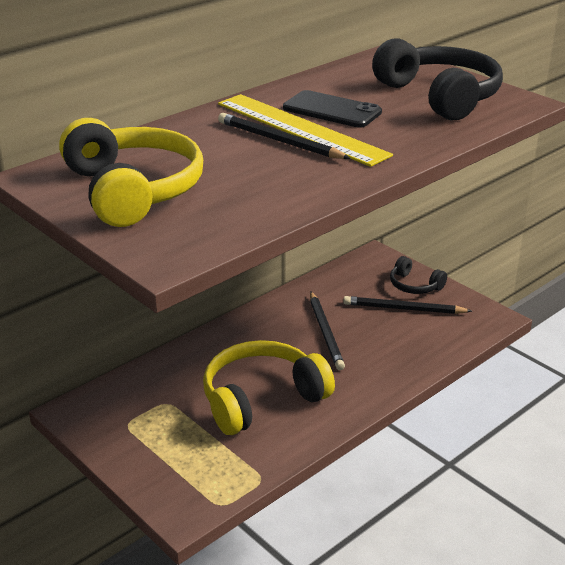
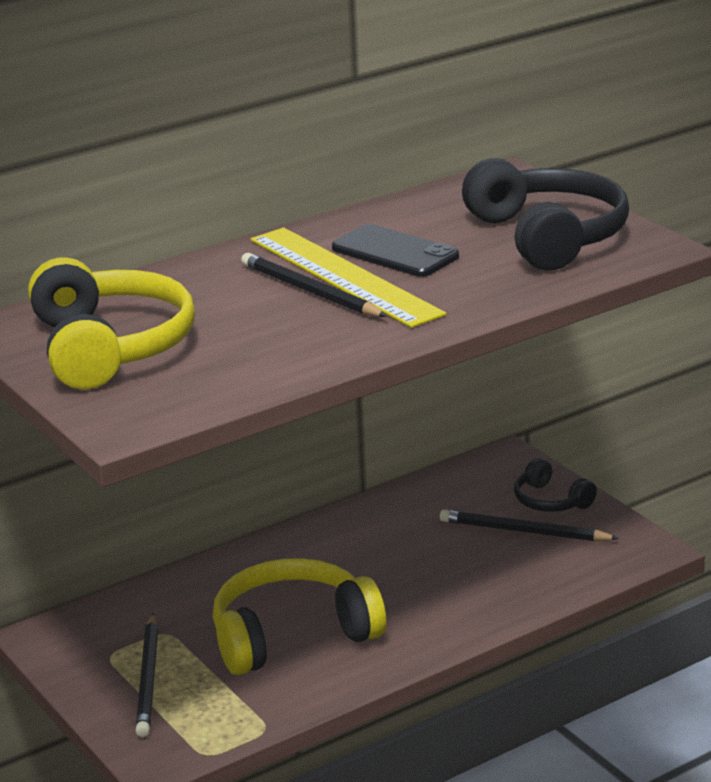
camera: 10 degrees right, 5 degrees down
(325, 332) = (404, 557): black pencil -> black pencil (148, 679)

